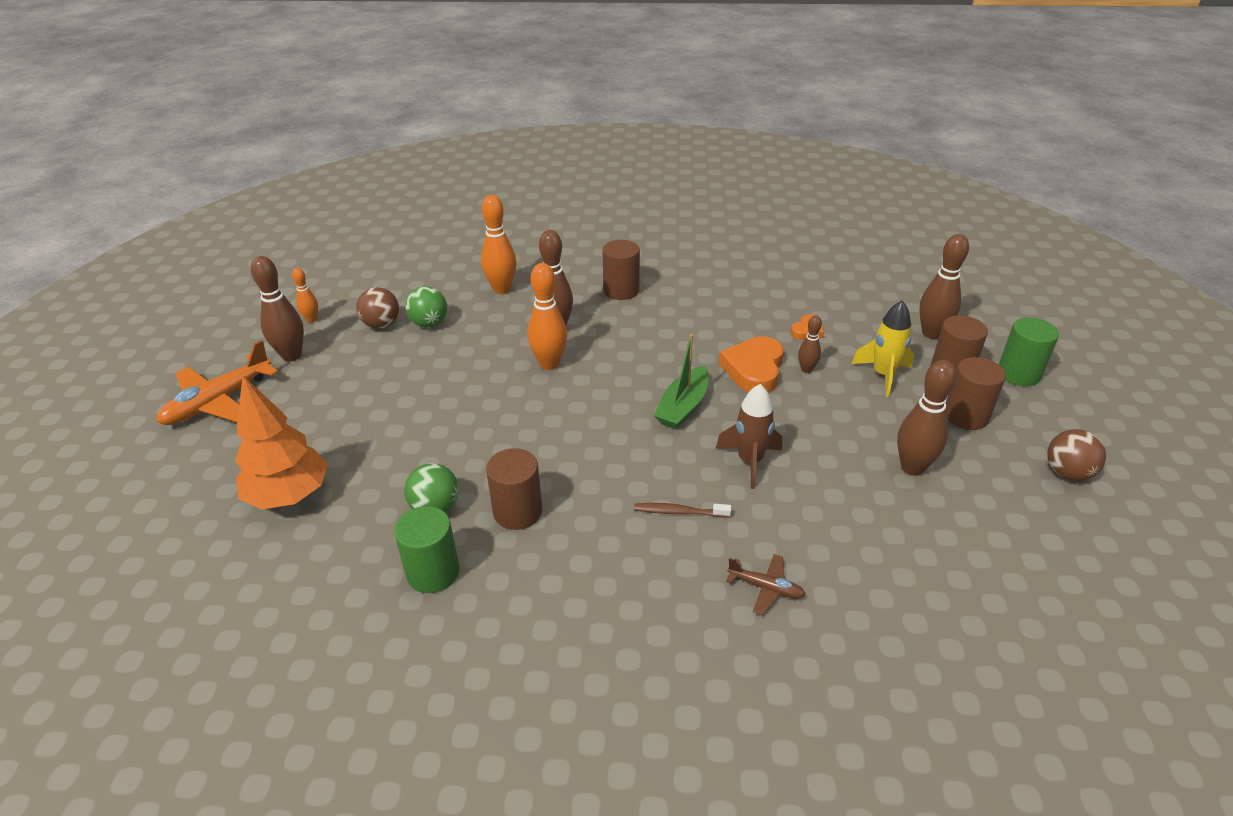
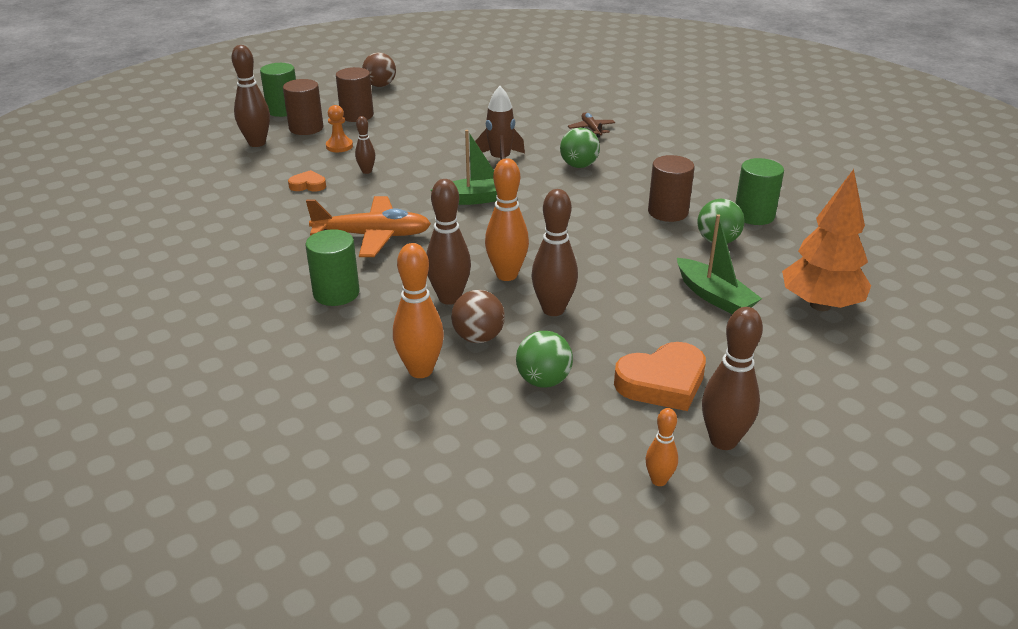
camera: 130 degrees left, 5 degrees down
(218, 402) = (841, 432): orange plane -> orange plane (373, 236)
(381, 324) = (590, 414): brown ball -> brown ball (478, 337)
(383, 446) = (714, 296): none -> green boat
(621, 290) = (336, 293): brown cylinder -> green cylinder
(679, 512) = (579, 166): brown toothbrush -> green ball
(754, 369) = (393, 189): orange heart -> orange heart (662, 382)
(883, 375) = (339, 146): yellow rocket -> orange pawn
(912, 468) = (434, 118): brown bowling pin -> brown bowling pin (553, 309)

